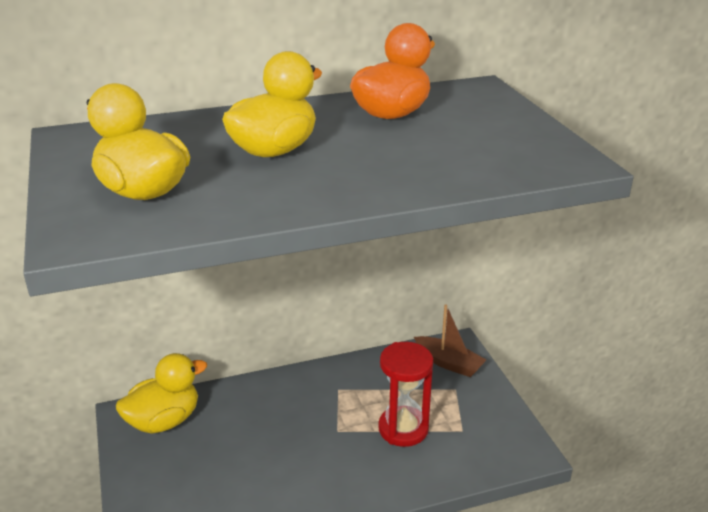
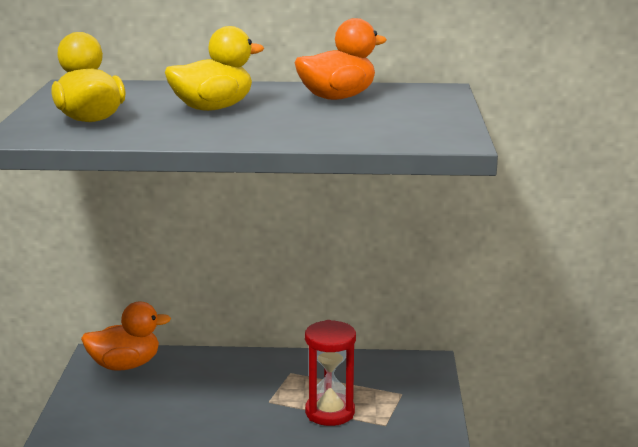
camera: 20 degrees right, 10 degrees down
(164, 421) = (125, 365): yellow duck -> orange duck
(448, 363) = (410, 373): brown boat -> none

